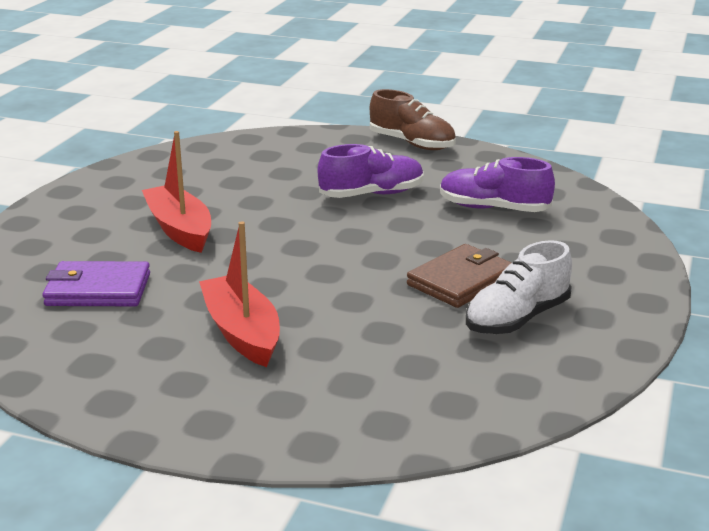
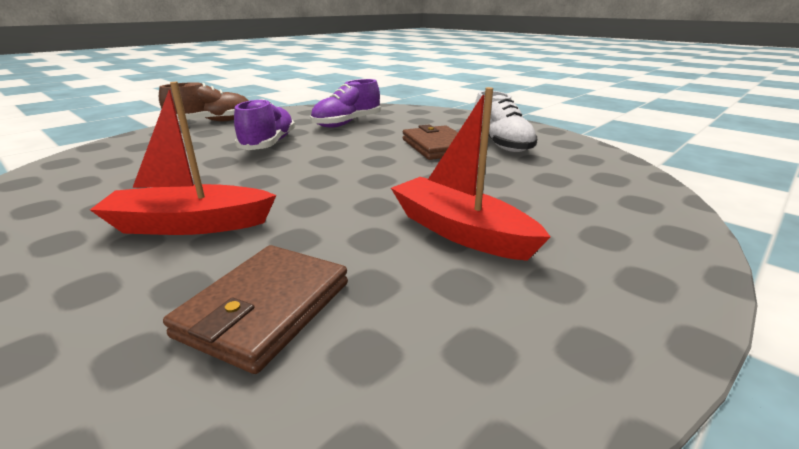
camera: 65 degrees left, 0 degrees up
(98, 290) = (265, 309): purple wallet -> brown wallet
(242, 332) = (460, 231): red boat -> red boat turned 45 degrees clockwise

